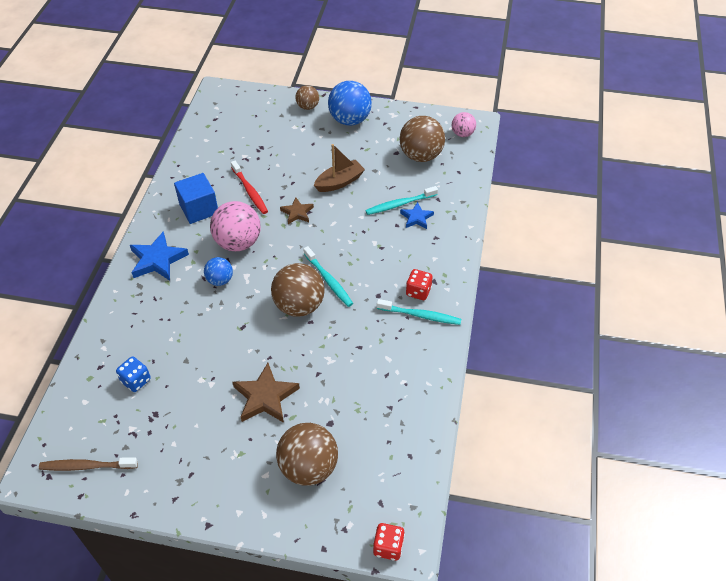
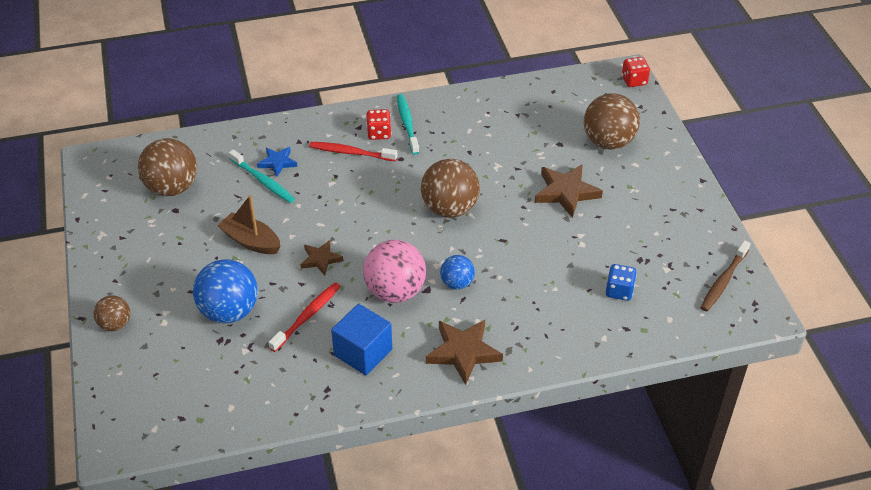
camera: 115 degrees left, 5 degrees down
(87, 466) = (724, 280): brown toothbrush -> brown toothbrush turned 60 degrees clockwise
(157, 260) = (463, 352): blue star -> brown star
(328, 280) = (403, 199): turquoise toothbrush -> none
(350, 120) = (128, 271): blue ball -> blue ball (229, 311)
(403, 265) = (351, 153): none -> red toothbrush
(462, 134) = (117, 165): pink ball -> none

